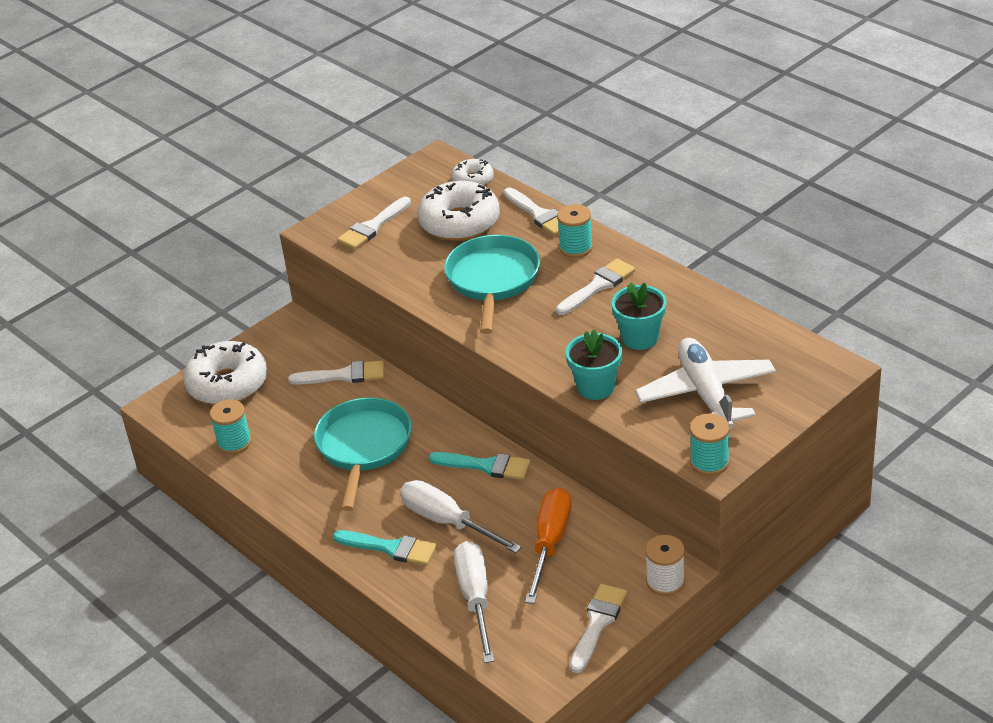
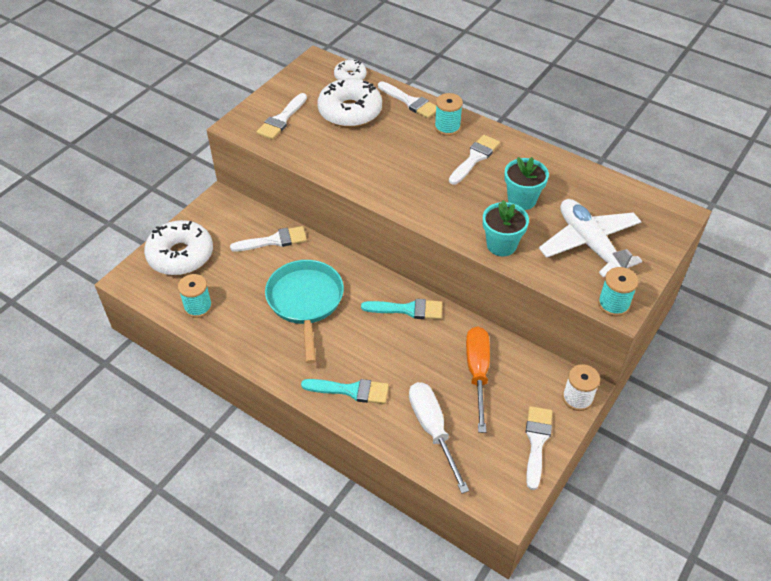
camera: 15 degrees left, 10 degrees up
(447, 522) = (390, 362): white screwdriver -> none
(493, 280) = (391, 159): turquoise pan -> none

